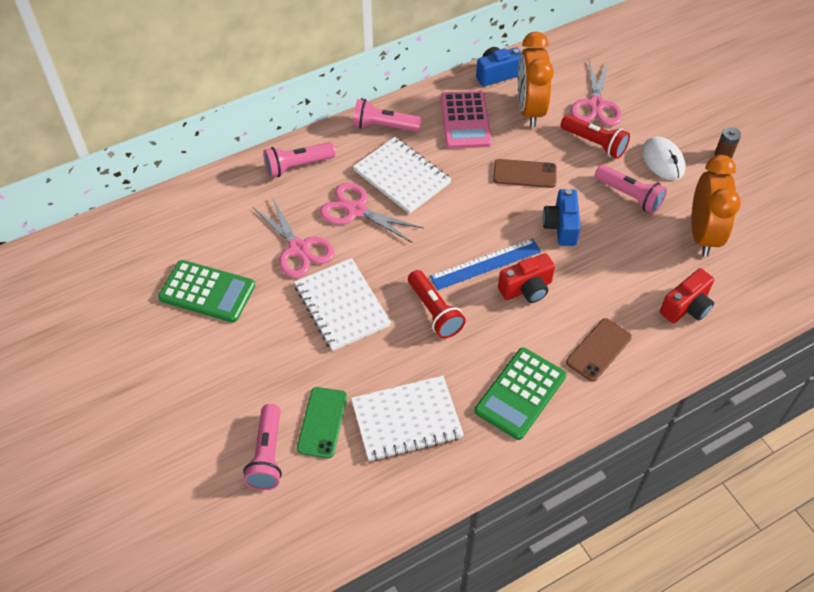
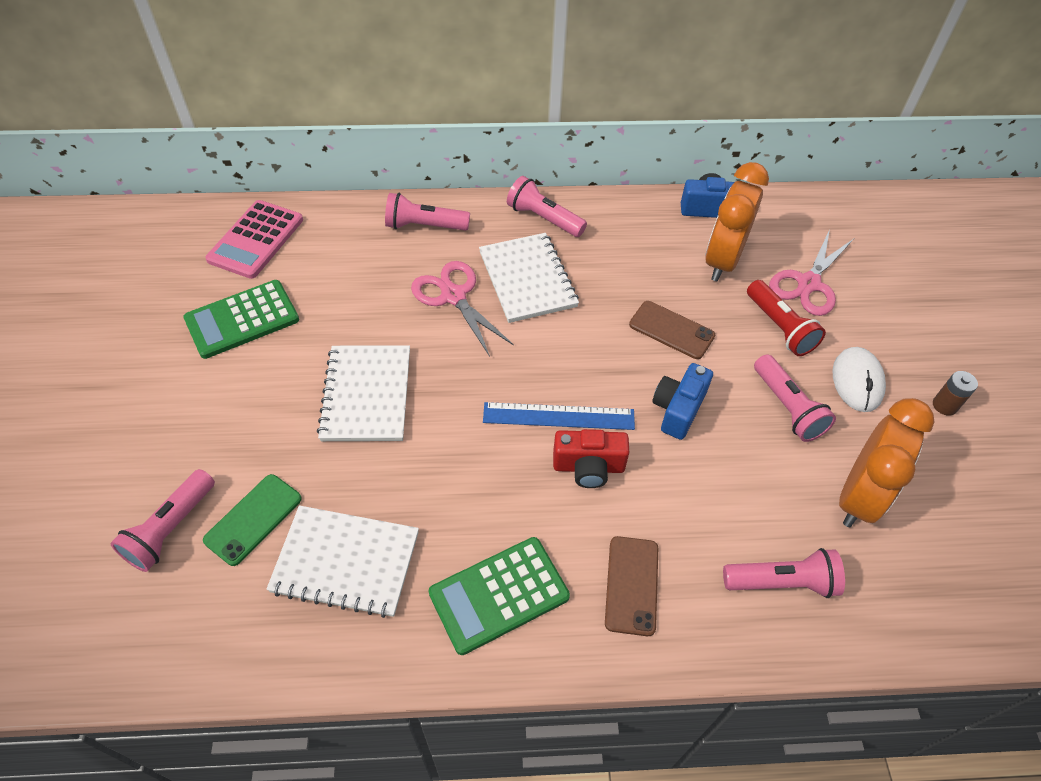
camera: 25 degrees right, 0 degrees up
(207, 291) = (242, 319): green calculator -> green calculator turned 105 degrees clockwise
(299, 248) = (365, 313): pink scissors -> none
(434, 312) = (463, 447): red flashlight -> none
(465, 120) = (639, 245): pink calculator -> pink calculator (256, 240)
(598, 350) = (632, 585): brown phone -> brown phone turned 60 degrees counterclockwise
(686, 307) = (782, 582): red camera -> pink flashlight

